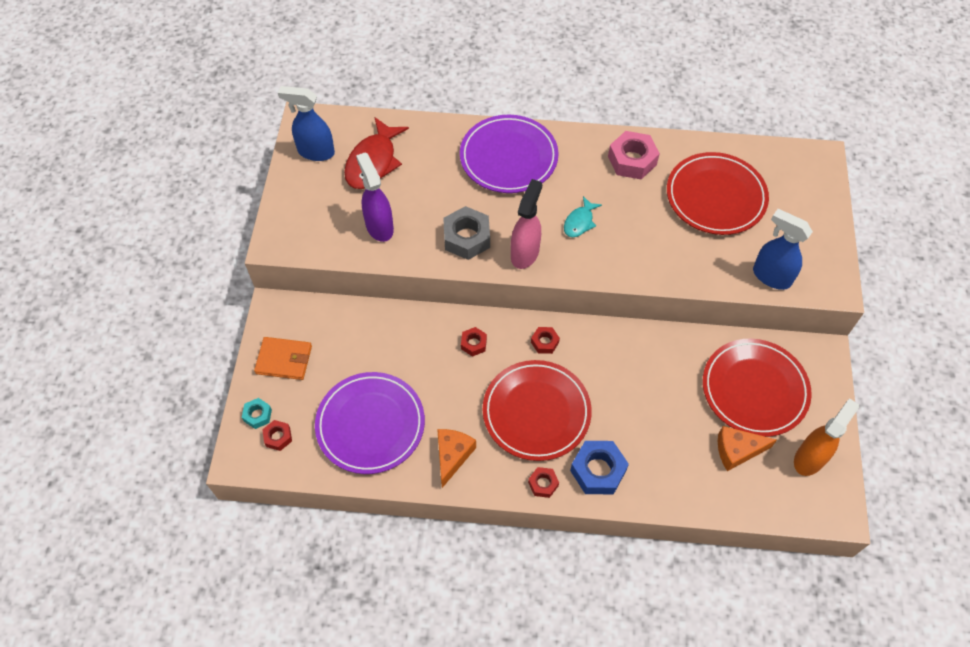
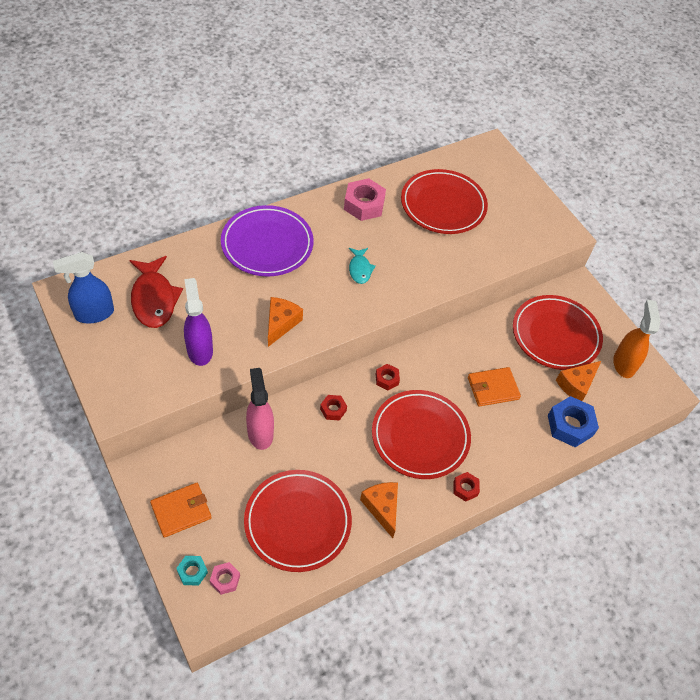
camera: 40 degrees left, 5 degrees down
(278, 437) = (225, 580): red nut -> pink nut
(370, 425) = (297, 522): purple plate -> red plate
(379, 226) = (200, 350): purple spray bottle -> purple spray bottle turned 45 degrees clockwise
(466, 238) = (281, 323): grey nut -> orange cheese
(525, 253) = (336, 313): pink spray bottle -> pink spray bottle (260, 432)
(598, 470) = (496, 455): blue nut -> blue nut (570, 425)
(644, 406) = (493, 388): none -> orange wallet
(771, 276) = (521, 245): blue spray bottle -> none

